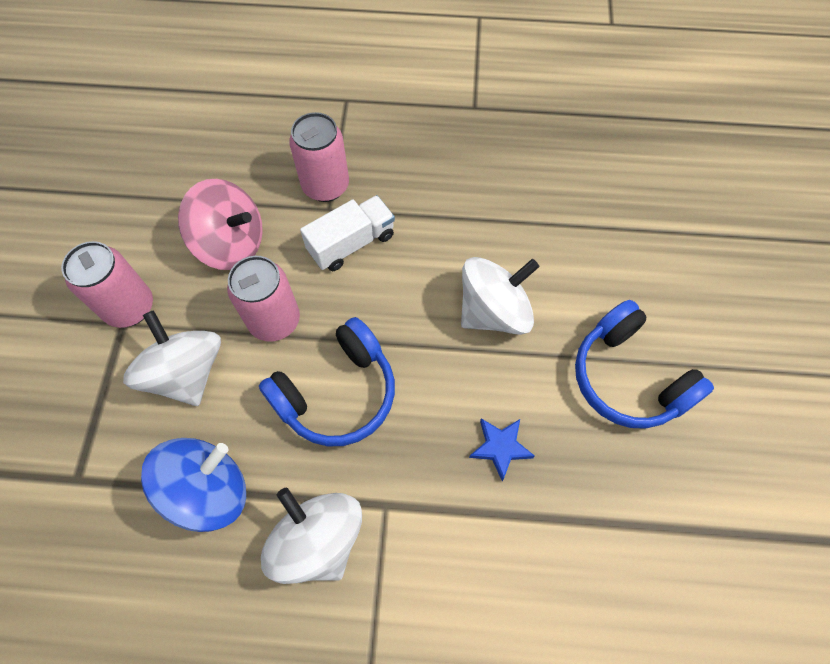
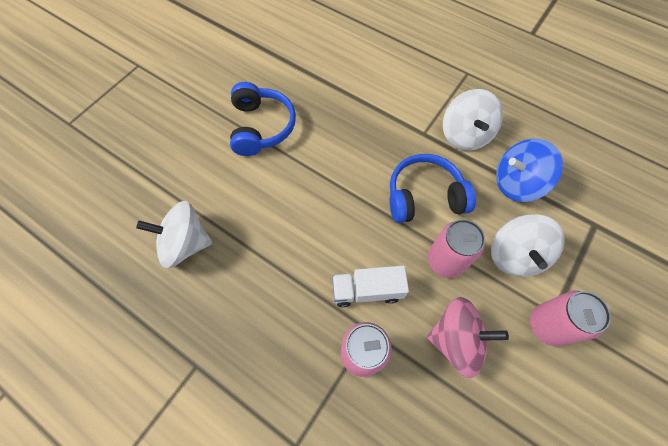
camera: 150 degrees left, 0 degrees up
(231, 243) = (456, 340): pink spinning top -> pink spinning top turned 135 degrees clockwise
(493, 311) = (305, 195): white spinning top -> white spinning top (185, 243)
(500, 447) = (351, 129): blue star -> none

